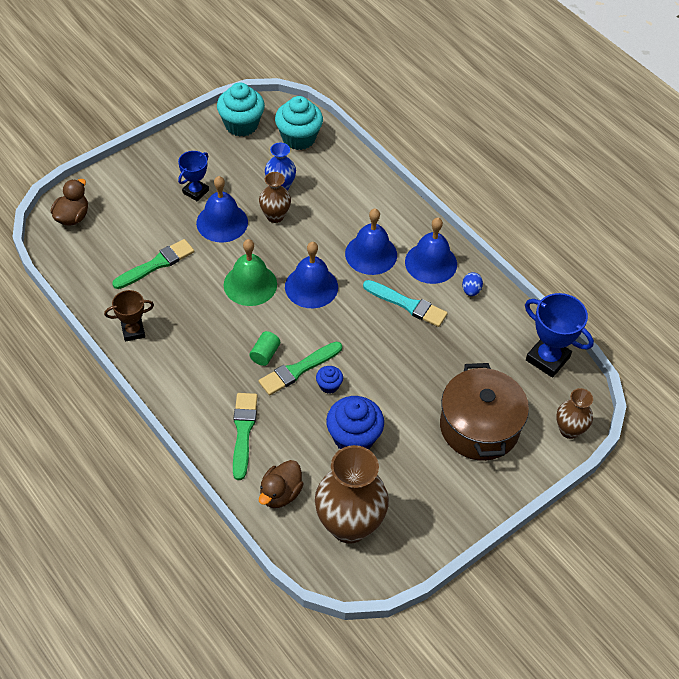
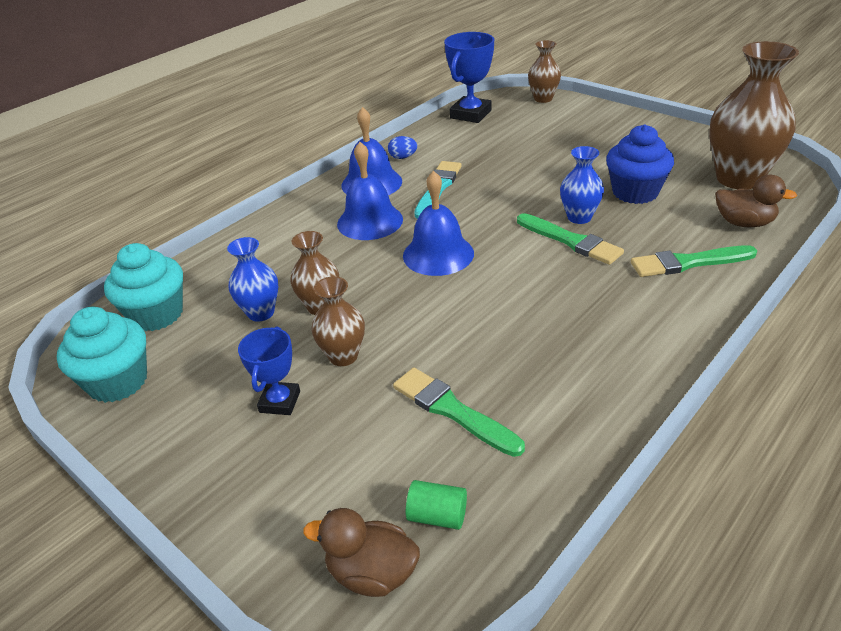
camera: 95 degrees left, 15 degrees down
(133, 331) = (599, 403): brown trophy -> none
(195, 191) = (280, 402): blue trophy -> blue trophy turned 75 degrees clockwise
(222, 222) = (343, 356): blue bell -> brown vase
(250, 284) = (454, 304): green bell -> none
(265, 354) = (563, 269): green cylinder -> green cylinder (437, 516)
(329, 385) = (579, 217): blue cupcake -> blue vase
(479, 427) = (569, 134): brown pot -> none

